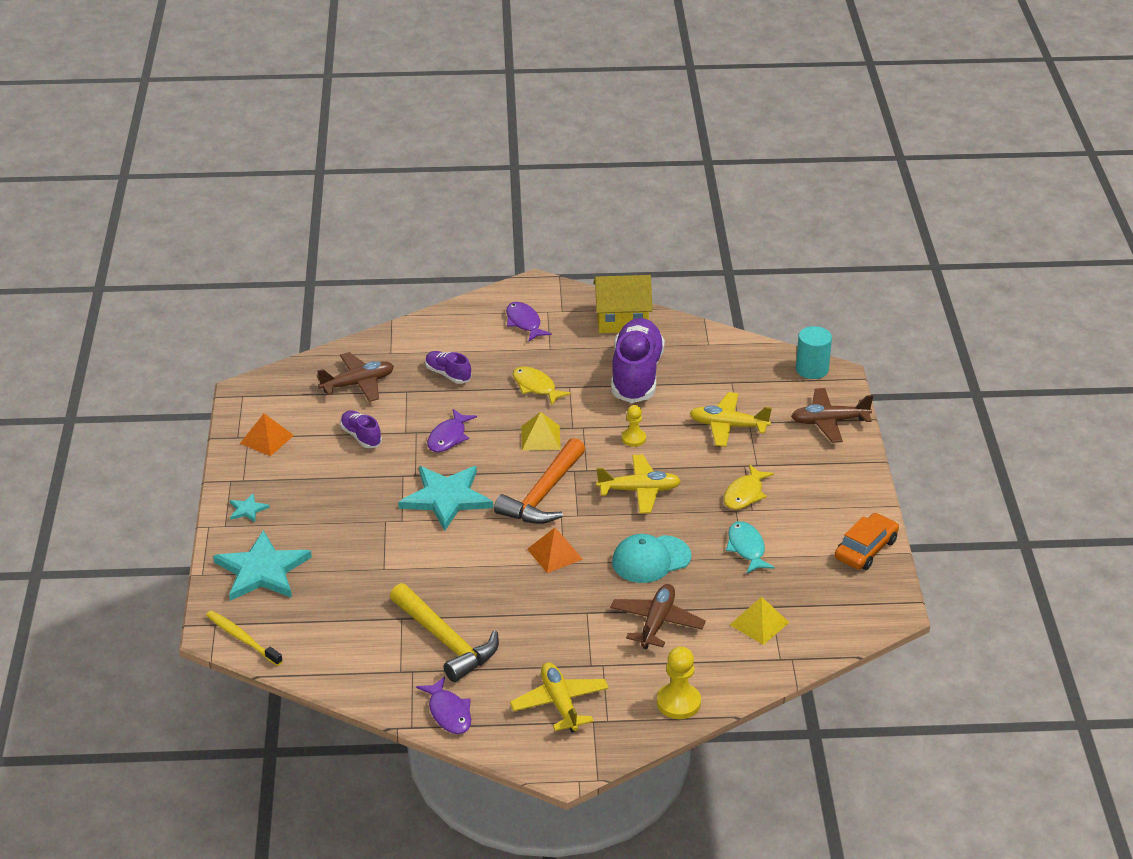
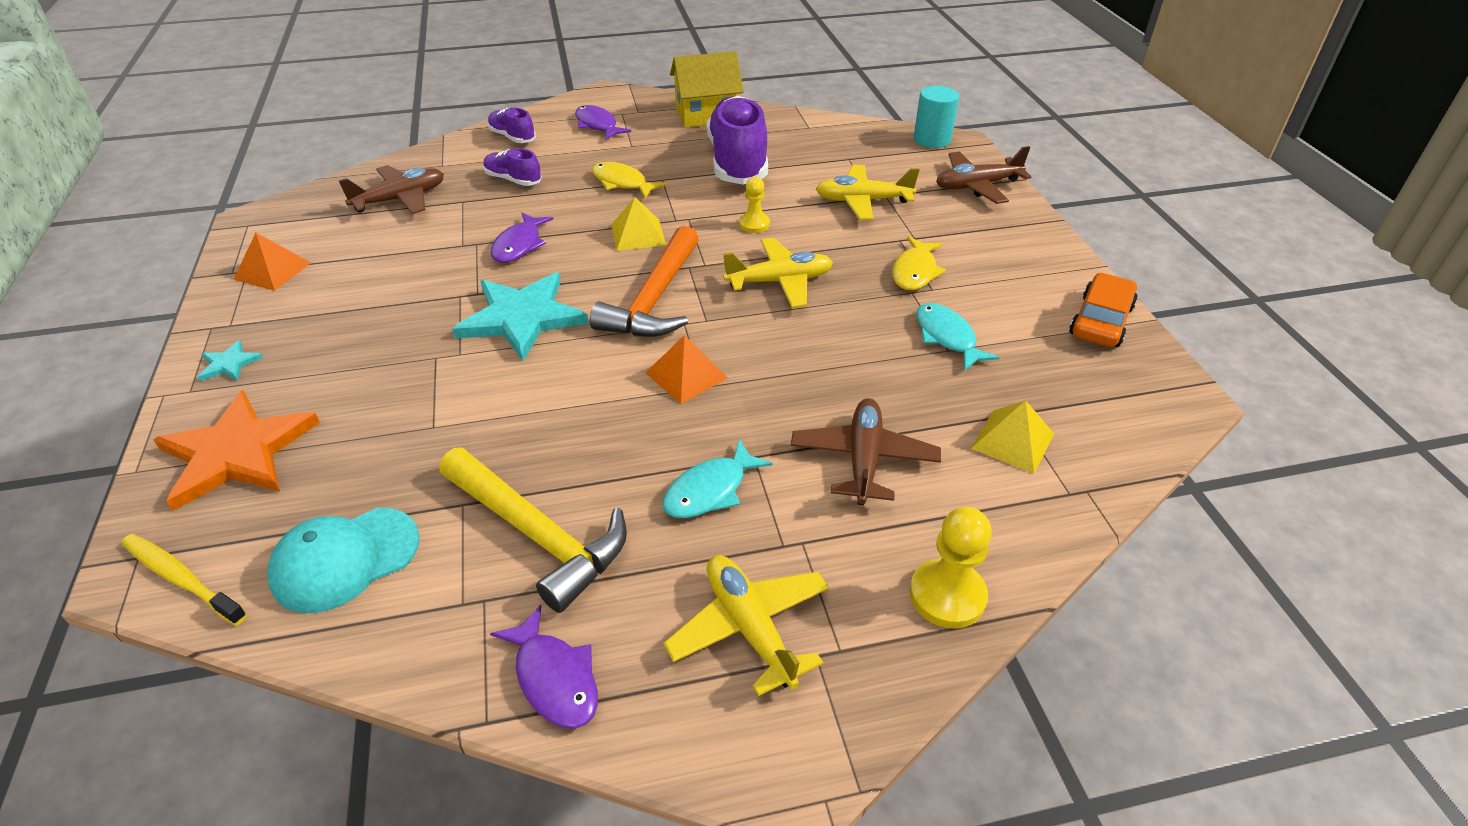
camera: 10 degrees left, 5 degrees up
(262, 570) = (237, 453): turquoise star -> orange star
(361, 436) = (403, 255): purple shoe -> purple shoe (512, 137)
(554, 629) = (710, 490): none -> turquoise fish
(651, 559) = (823, 367): turquoise cap -> turquoise cap (345, 559)

